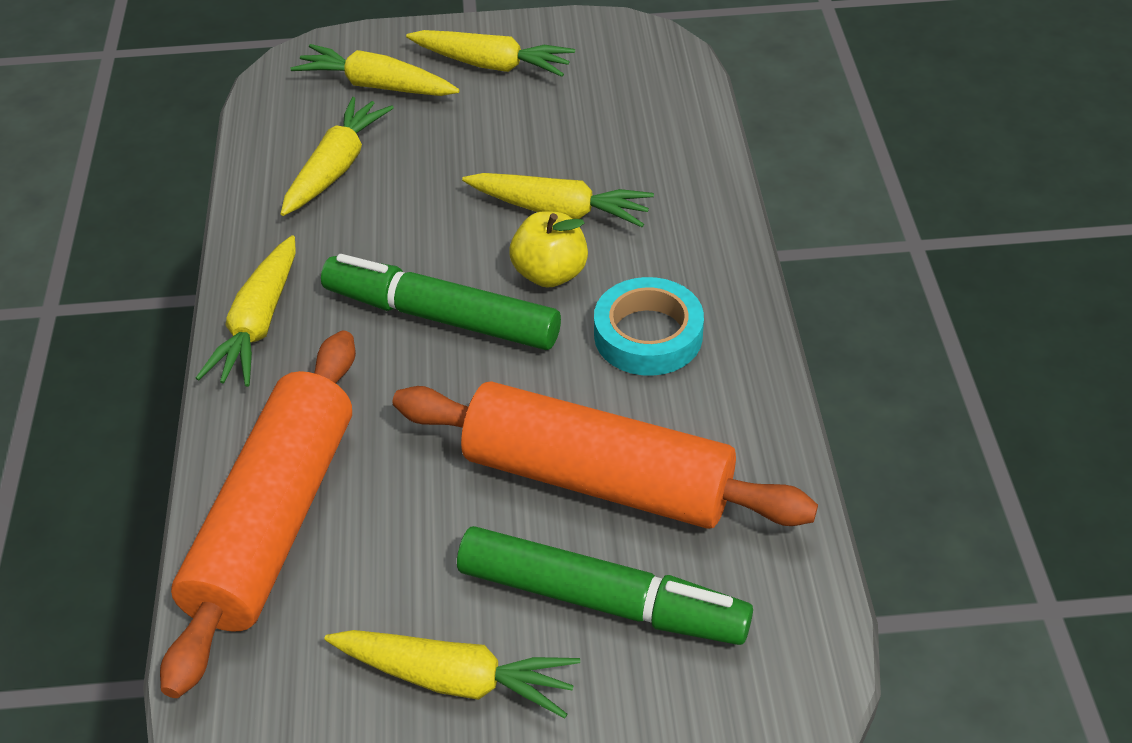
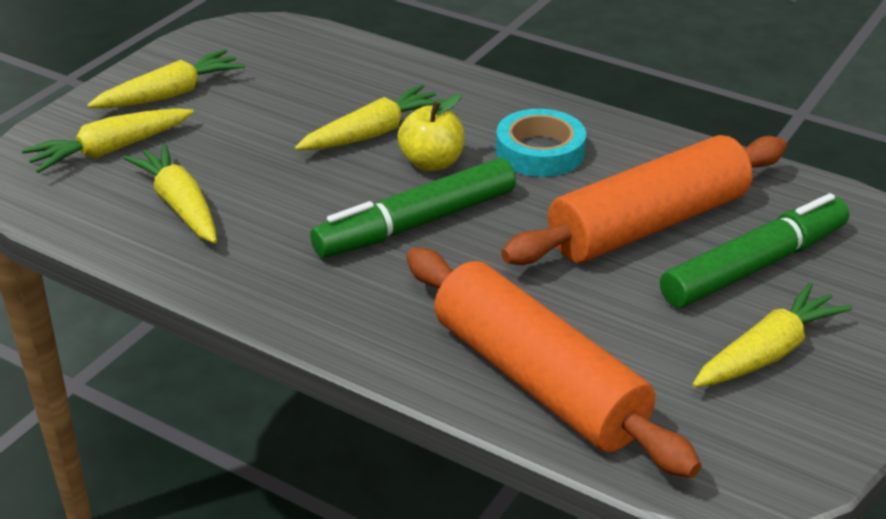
camera: 55 degrees left, 10 degrees down
(258, 324) = (311, 310): yellow carrot -> none

